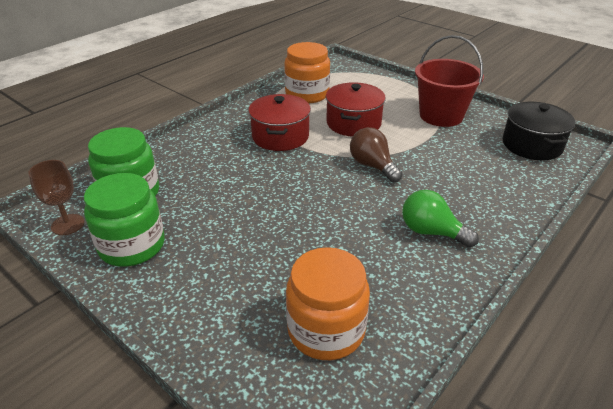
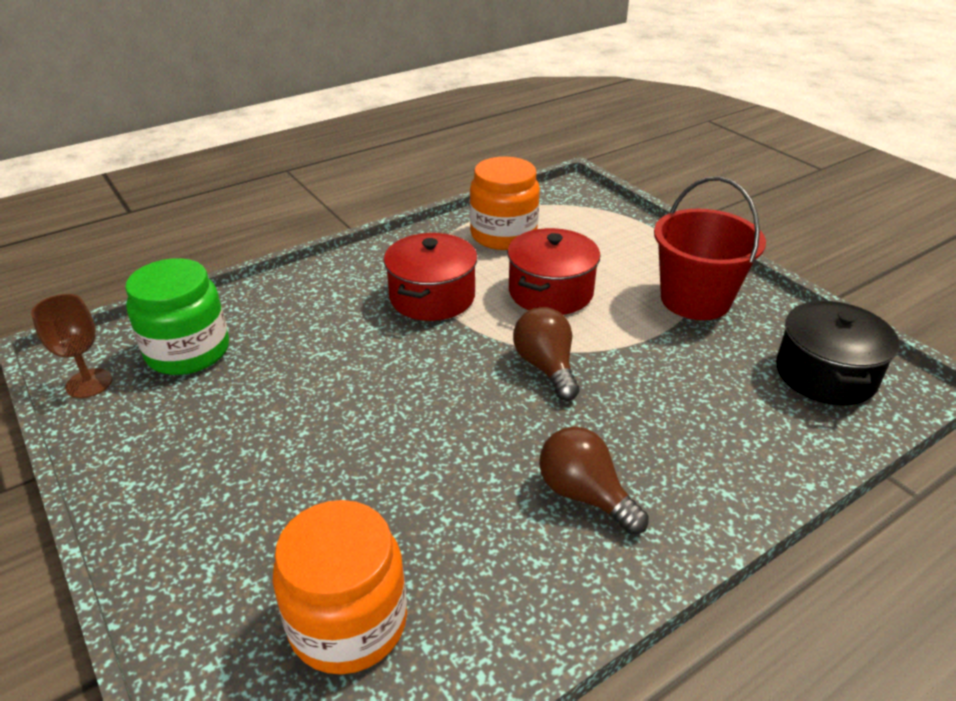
camera: 15 degrees right, 0 degrees up
(132, 246) = (152, 431): green jar -> none
(431, 232) = (585, 495): green light bulb -> brown light bulb

